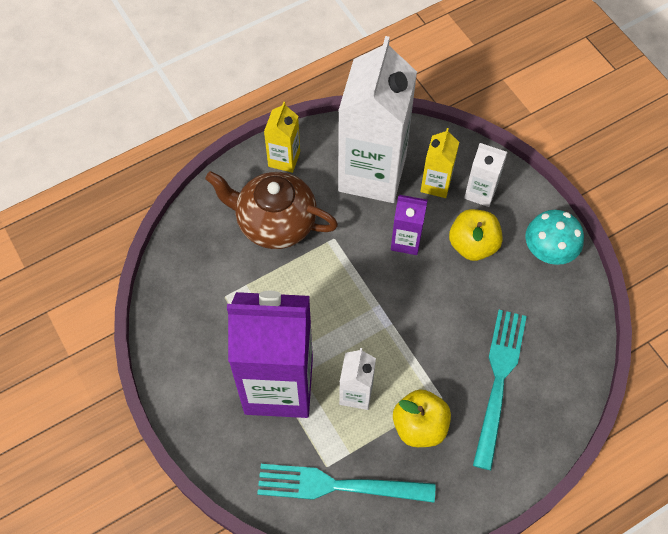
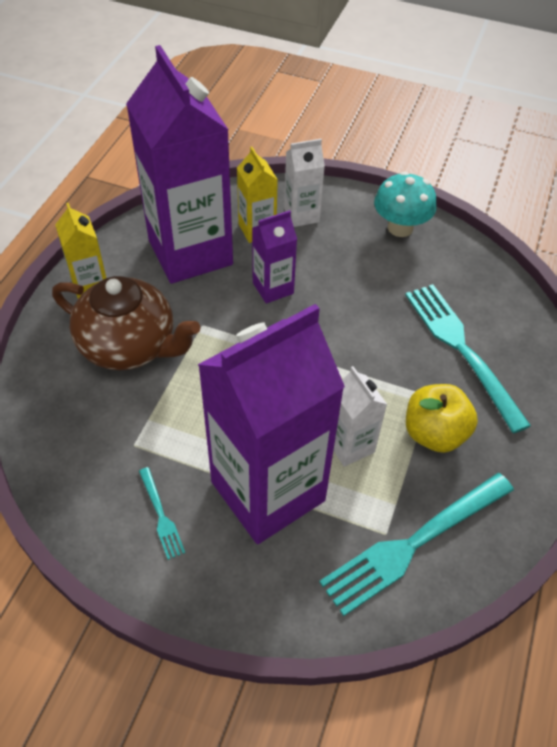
camera: 40 degrees left, 10 degrees down
(205, 355) = (161, 516): none -> turquoise fork
(275, 223) = (130, 346): brown teapot -> brown teapot turned 135 degrees counterclockwise
(372, 174) = (190, 252): white carton -> purple carton
(472, 245) = (334, 258): yellow apple -> none

